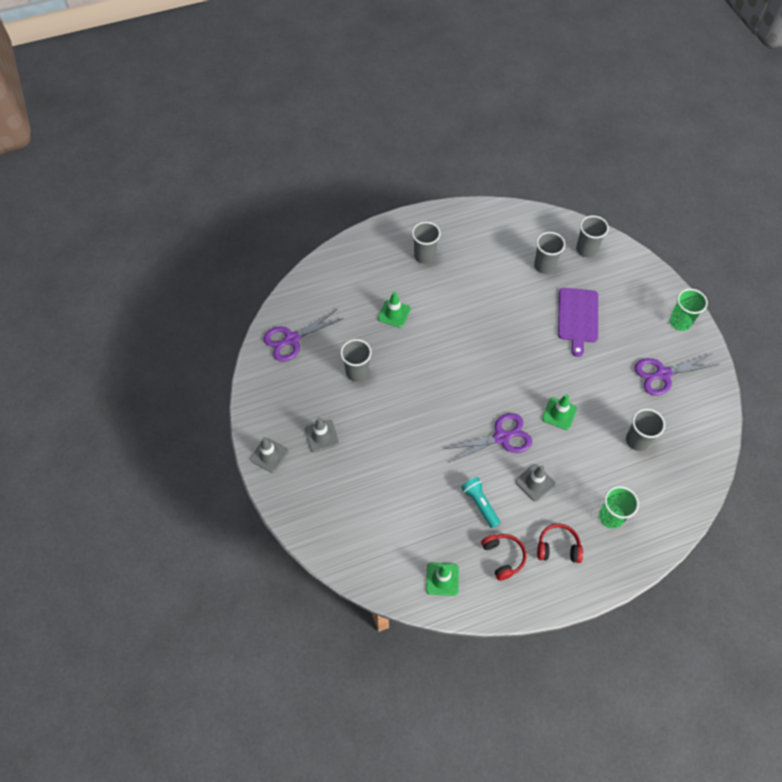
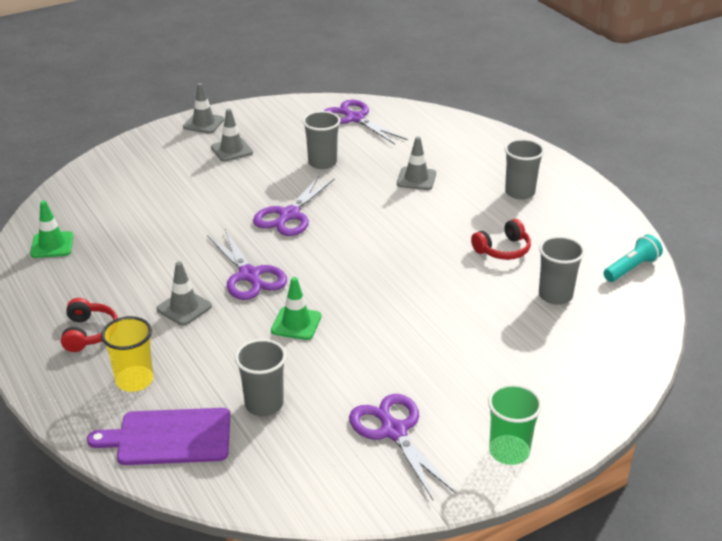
camera: 80 degrees right, 25 degrees down
(394, 313) = (416, 179): green traffic cone -> grey traffic cone
(429, 404) = (289, 215): none -> purple scissors
(480, 504) = (150, 265): turquoise flashlight -> turquoise flashlight (631, 268)
(503, 557) = (77, 288): red headphones -> red headphones (503, 250)
(577, 317) = (472, 333): purple cutting board -> purple cutting board (169, 437)
(586, 249) = (610, 336): grey cup -> none
(611, 517) = (134, 380): green cup -> yellow cup

